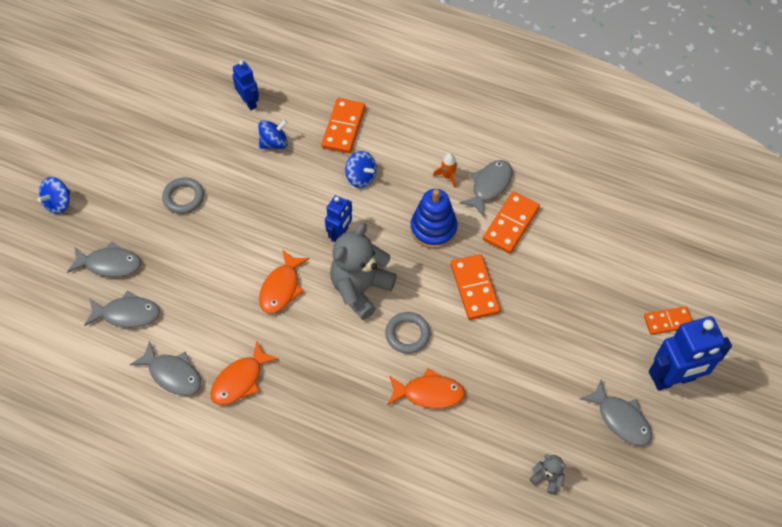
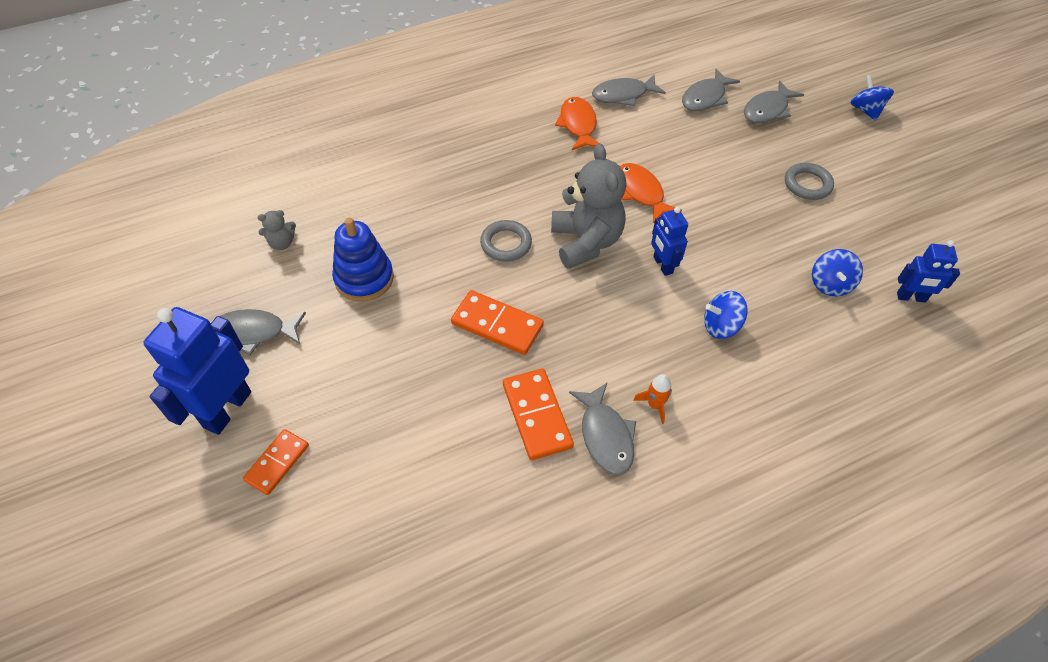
camera: 130 degrees right, 5 degrees down
(343, 127) = (808, 356): orange domino -> none
(429, 393) = (438, 221): orange fish -> none
(433, 229) = (598, 342): blue stacking toy -> blue stacking toy (364, 278)

